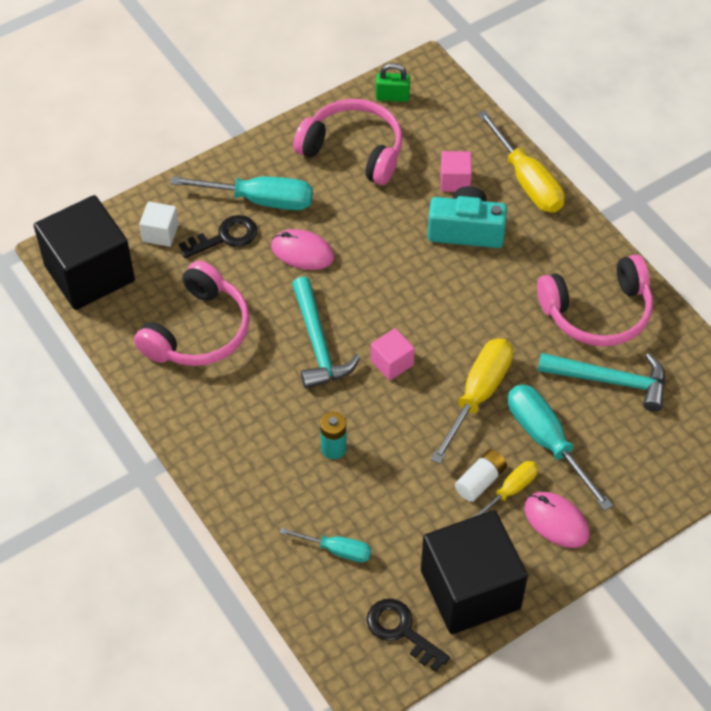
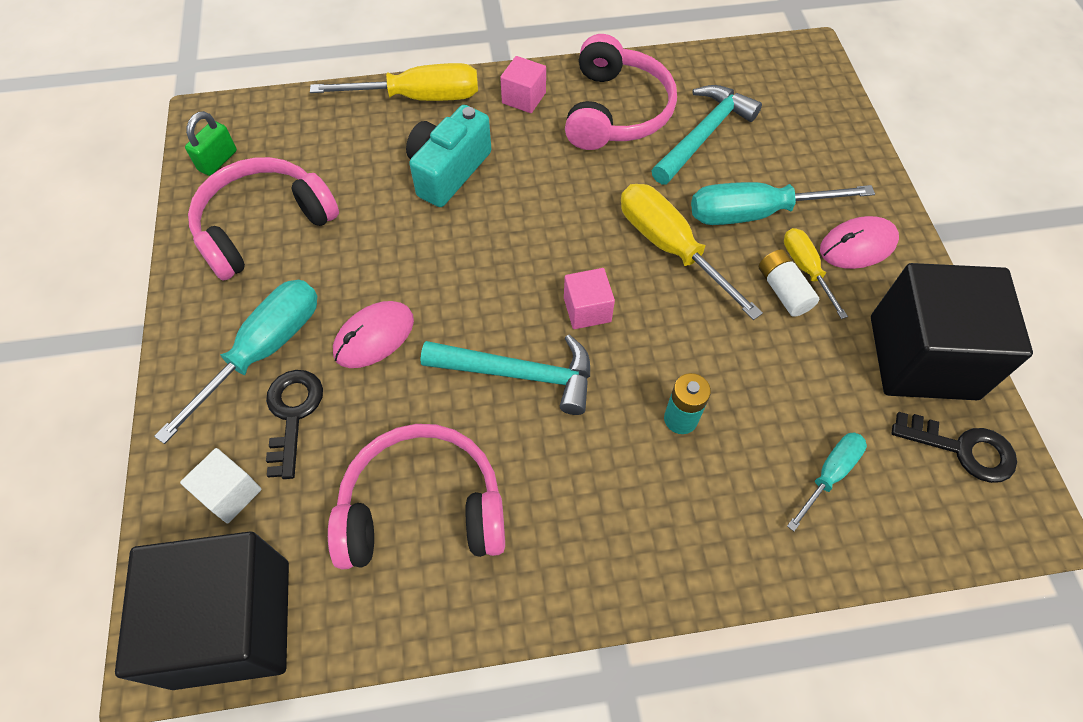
camera: 65 degrees left, 5 degrees up
(199, 331) = (422, 508): pink headphones -> pink headphones turned 60 degrees counterclockwise
(401, 631) = (962, 449): black key -> black key turned 135 degrees counterclockwise
(455, 181) = (375, 154): pink cube -> pink cube (524, 98)

